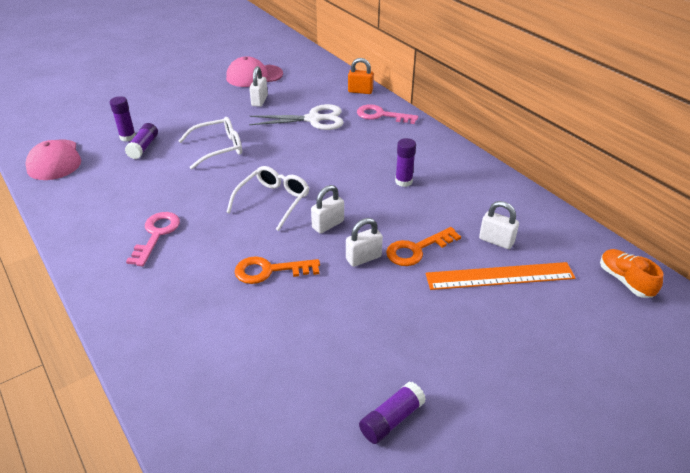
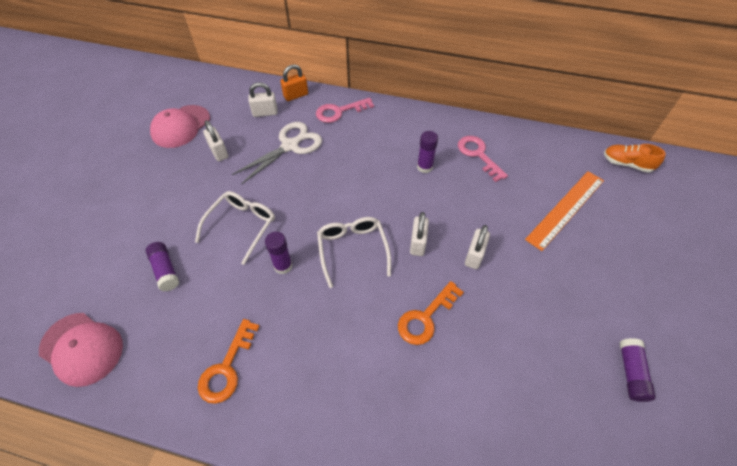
camera: 40 degrees left, 15 degrees up
(128, 137) = (133, 269): purple glue stick -> purple glue stick (283, 266)
(156, 234) = (295, 354): pink key -> pink key (478, 155)
(417, 249) = (498, 223): orange key -> orange key (227, 368)
(496, 241) = (534, 181): white padlock -> white padlock (265, 113)

